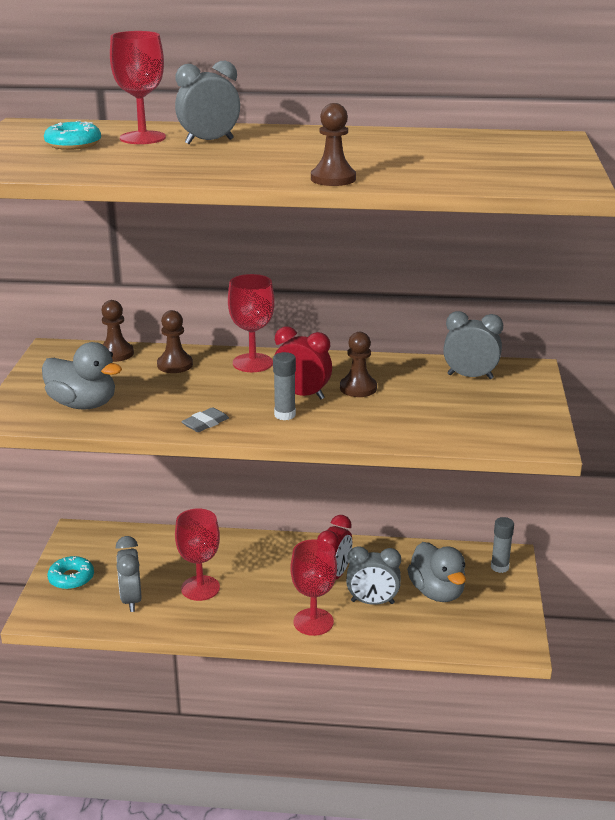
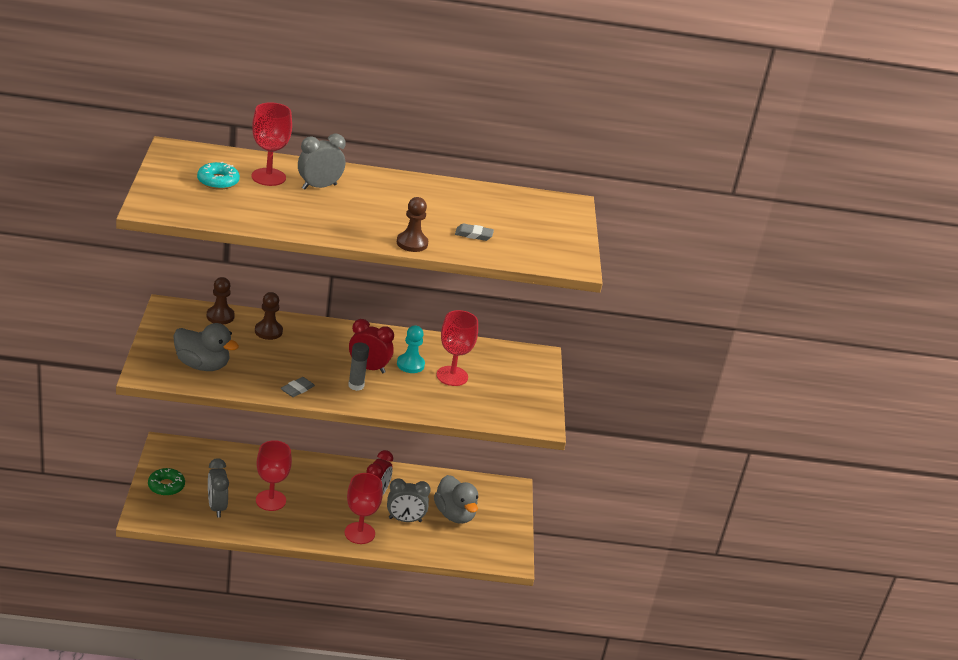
camera: 10 degrees left, 5 degrees up
(71, 578) = (166, 486): turquoise donut -> green donut
(252, 363) = (329, 334): red goblet -> red goblet (452, 376)
(358, 388) = (410, 364): brown pawn -> turquoise pawn
(422, 168) = (473, 235): none -> grey eraser
(470, 376) = (494, 359): grey clock -> none
(499, 567) = (504, 496): grey glue stick -> none

